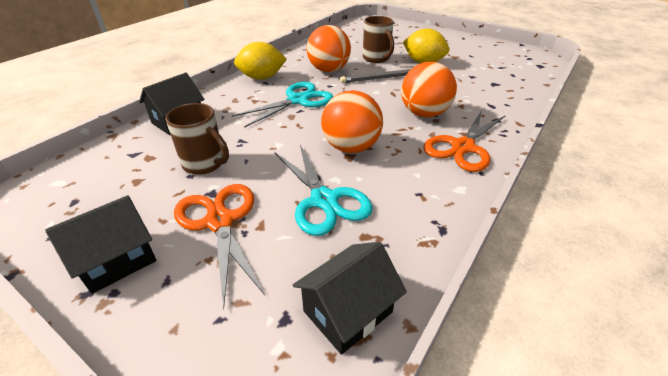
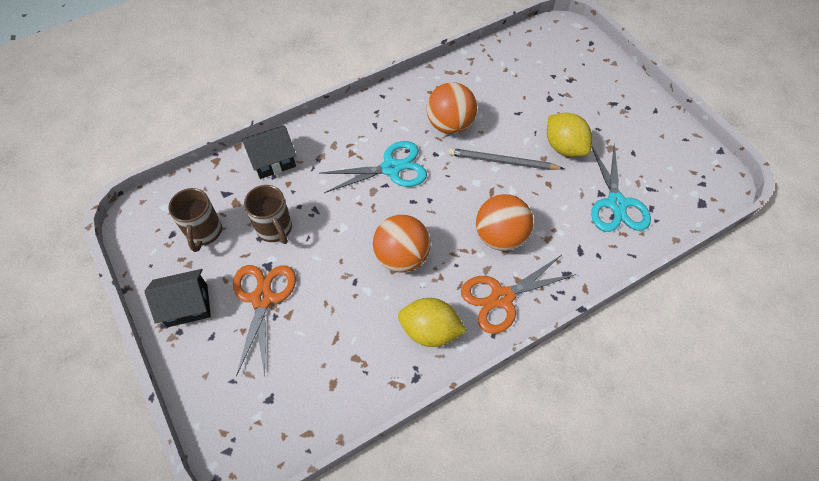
camera: 25 degrees right, 20 degrees up
(262, 78) = (375, 115): yellow lemon -> yellow lemon (430, 331)
(324, 200) = (346, 310): turquoise scissors -> turquoise scissors (616, 204)
(348, 311) = (309, 412): black house -> none
(376, 58) = (516, 120): brown mug -> brown mug (204, 232)

